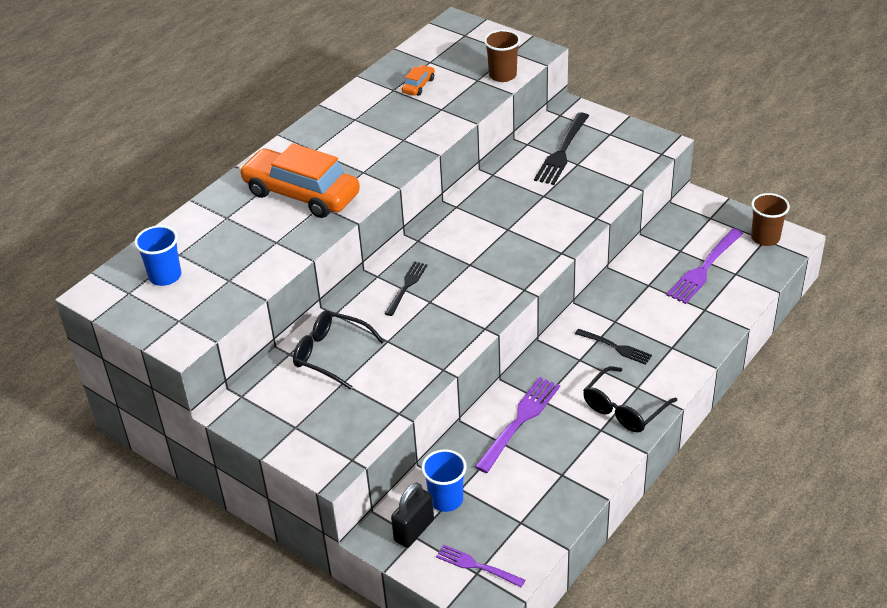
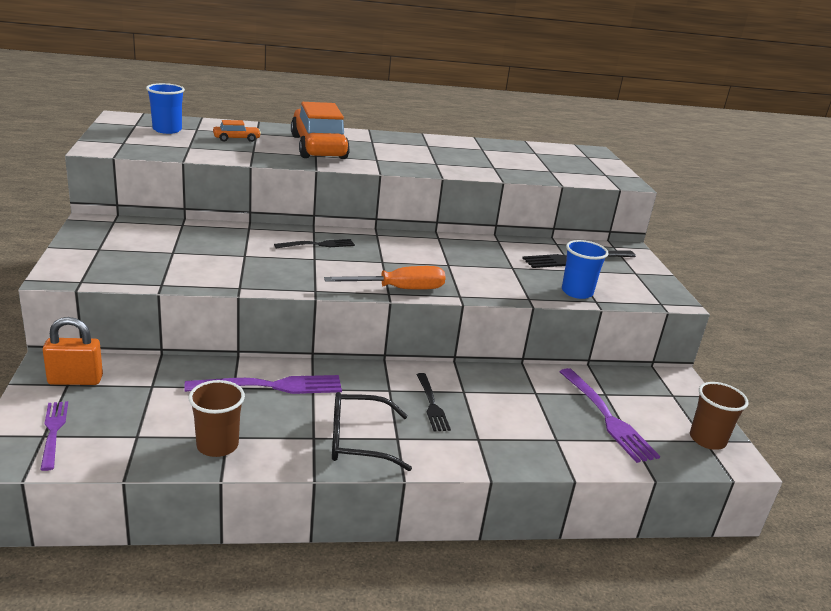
camera: 40 degrees right, 15 degrees down
(331, 354) = (200, 239): black glasses -> none
(414, 530) = (75, 380): black padlock -> orange padlock
(418, 85) = (503, 155): orange car -> orange car (236, 139)
(446, 499) = (130, 383): blue cup -> blue cup (577, 292)
(502, 75) = (574, 177): brown cup -> brown cup (217, 445)
(523, 280) = (399, 289): none -> orange screwdriver
(704, 268) = (607, 417): purple fork -> purple fork turned 105 degrees counterclockwise

